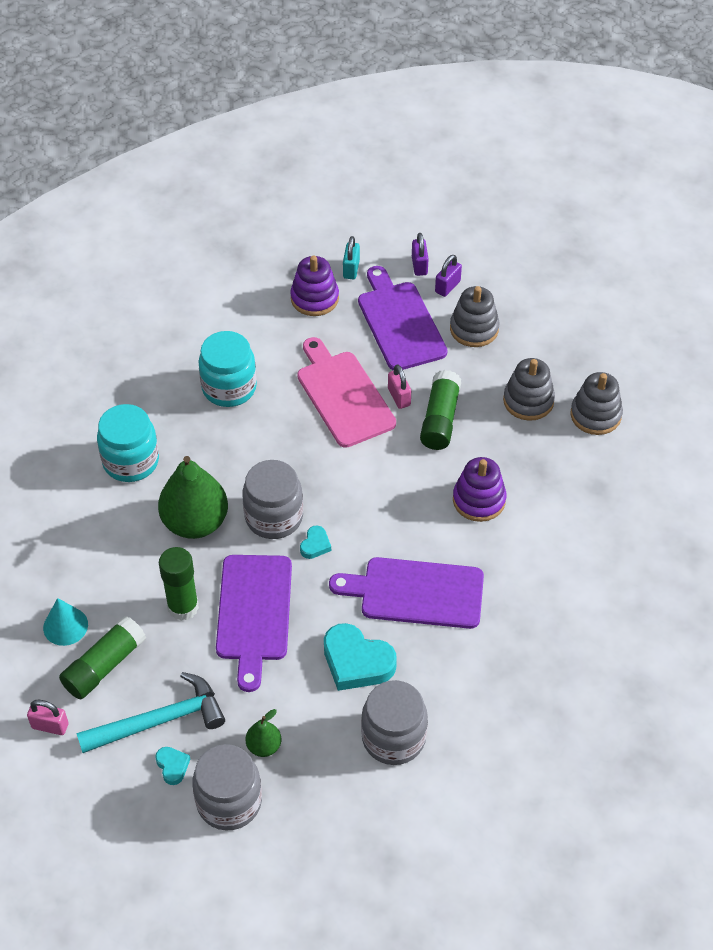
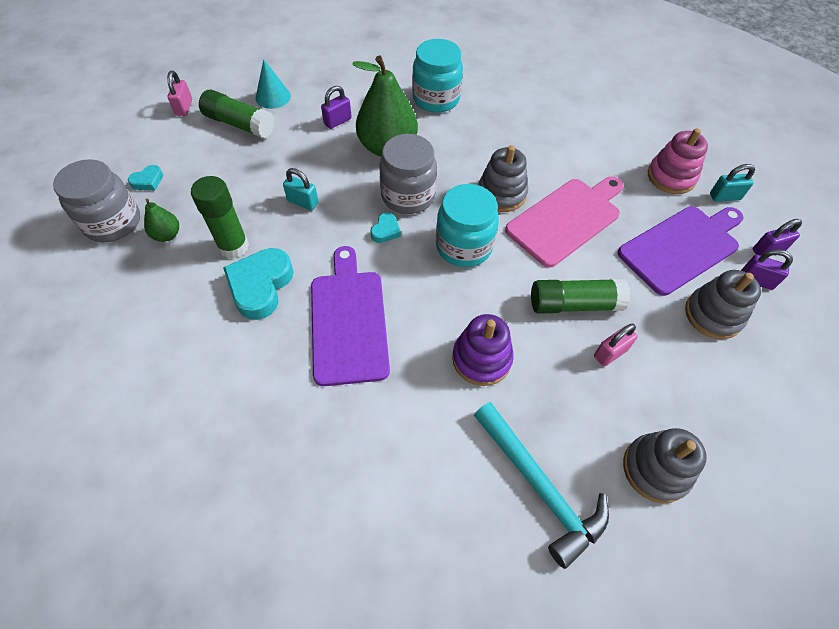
camera: 75 degrees right, 5 degrees up
(135, 563) = (337, 121): none -> purple padlock
(160, 721) = (190, 165): turquoise hammer -> turquoise hammer (539, 487)
(183, 607) = (301, 157): green glue stick -> green glue stick (233, 246)
(229, 388) = (537, 140): turquoise jar -> turquoise jar (464, 246)
(254, 613) = (303, 202): purple cutting board -> turquoise padlock
(314, 298) = (671, 177): purple stacking toy -> pink stacking toy
(315, 545) = (385, 230): turquoise heart -> turquoise heart turned 75 degrees counterclockwise
(393, 738) = (177, 331): grey jar -> none
(399, 397) = (586, 263): pink padlock -> pink padlock (610, 353)
(528, 401) = (640, 387): grey stacking toy -> grey stacking toy (501, 194)

